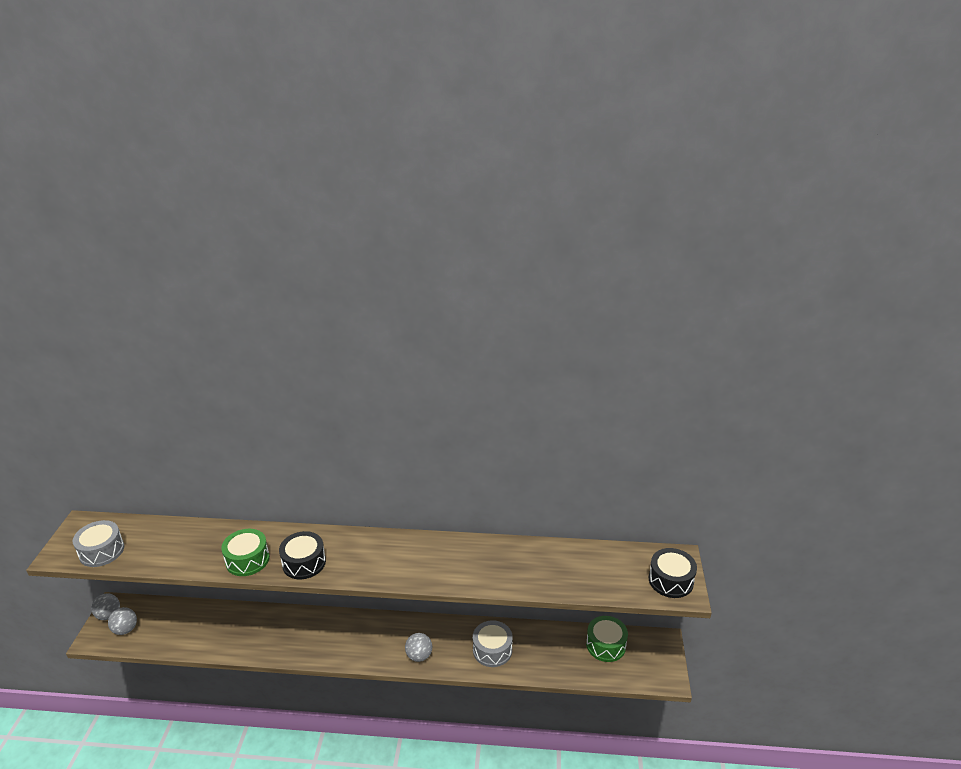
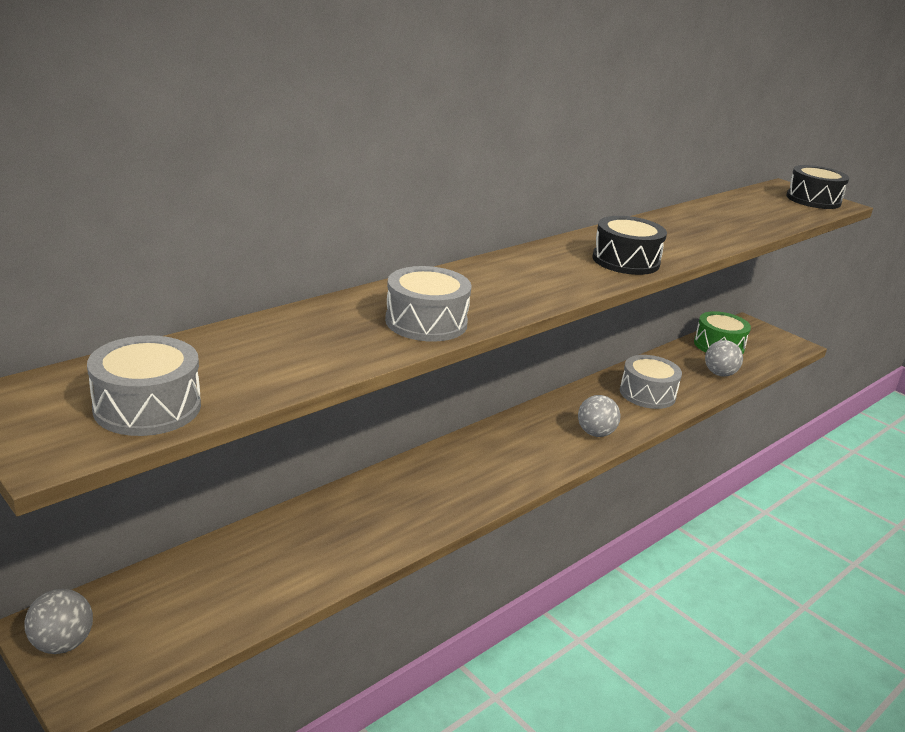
camera: 50 degrees left, 5 degrees down
(125, 629) = (137, 639): grey ball -> grey ball (719, 374)
(247, 560) = (426, 322): green drum -> grey drum
(304, 563) = (503, 298): black drum -> black drum (625, 261)

